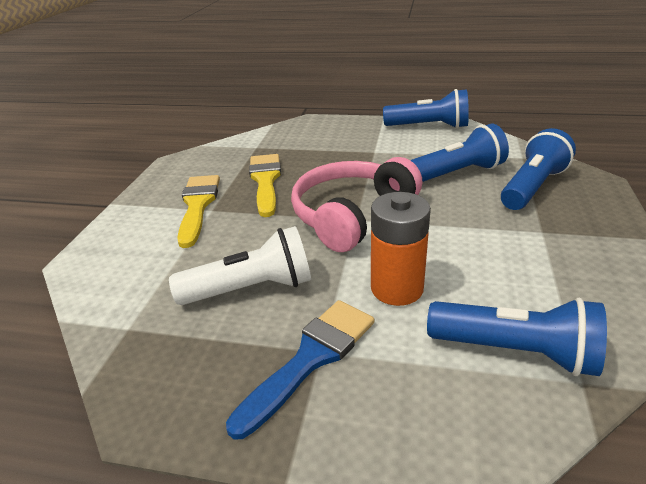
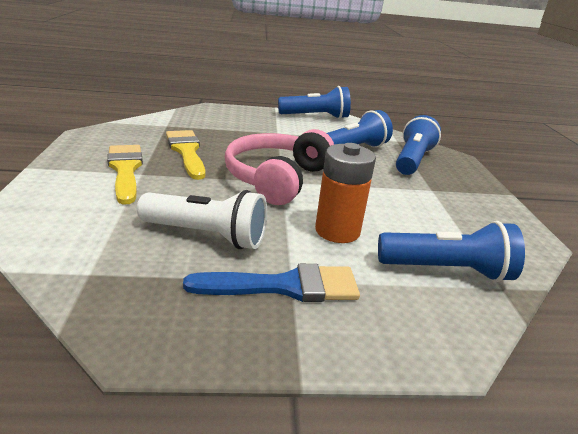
camera: 20 degrees left, 5 degrees down
(251, 289) = (206, 235): white flashlight -> white flashlight turned 45 degrees clockwise
(311, 358) = (285, 286): blue brush -> blue brush turned 60 degrees clockwise

